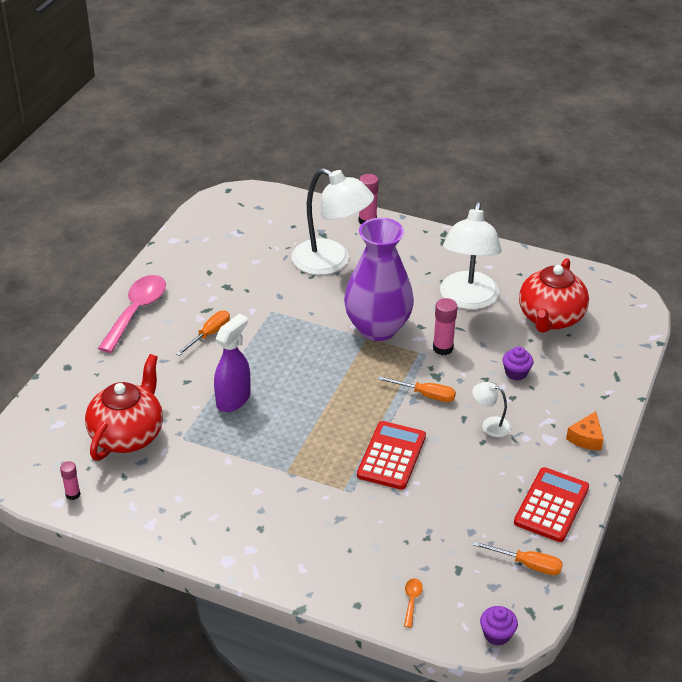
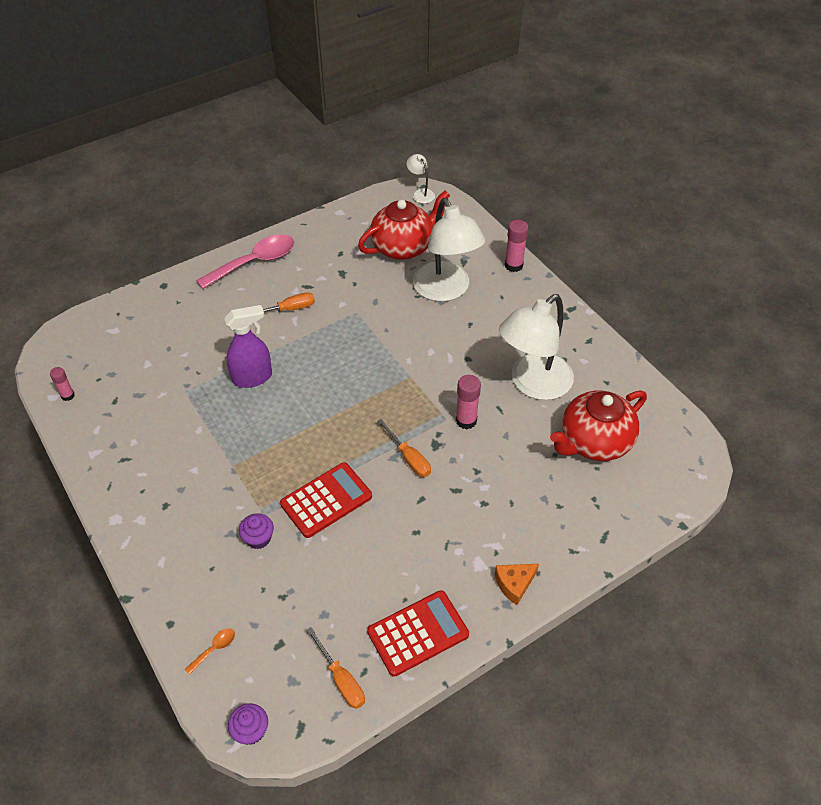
camera: 35 degrees right, 10 degrees up
(128, 435) = (150, 366): red teapot -> red teapot (403, 247)
(377, 328) = (427, 372): purple vase -> none
(490, 425) = (437, 519): white lamp -> white lamp (420, 193)
(516, 373) = (509, 480): purple cupcake -> purple cupcake (258, 538)

